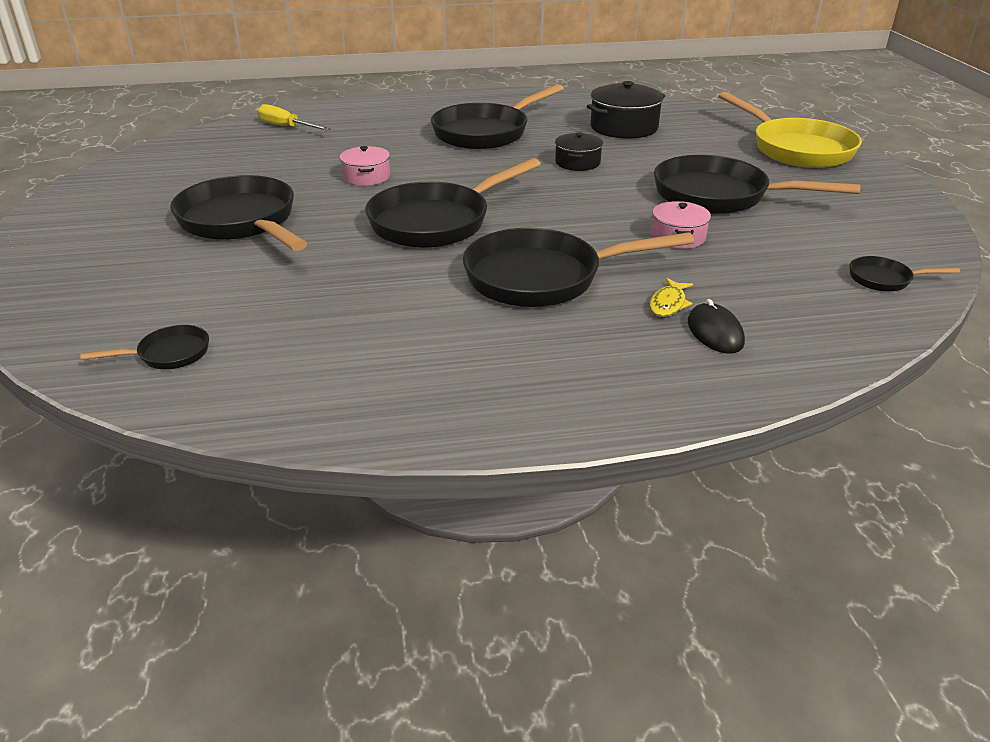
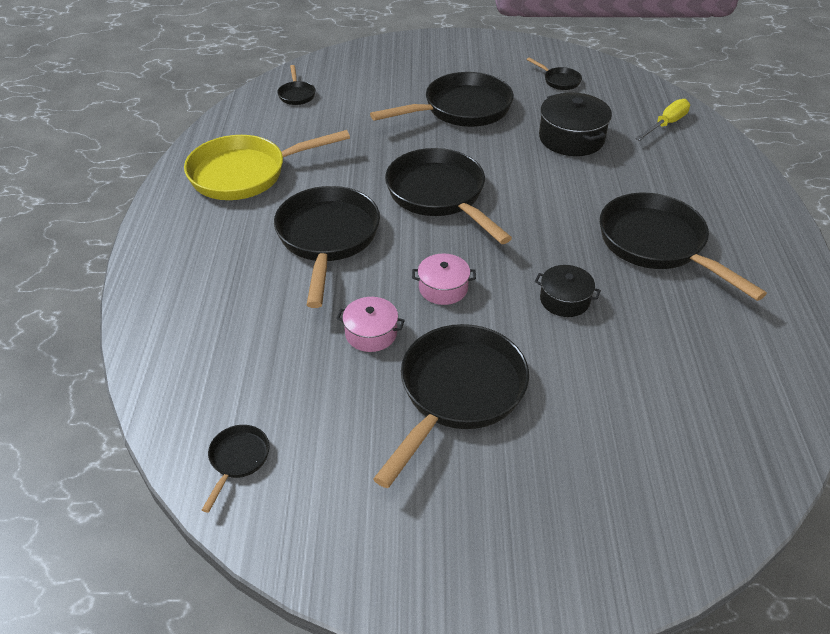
camera: 100 degrees right, 10 degrees up
(180, 172) = (559, 81): none -> black pan
(366, 177) = (539, 164): pink pot -> pink pot (443, 288)
(624, 127) = (683, 363): black pot -> black pot (571, 138)
(668, 304) = (261, 297): yellow fish -> none
(715, 332) = (211, 312): black mouse -> none
(796, 149) = (603, 532): yellow pan -> yellow pan (246, 174)

